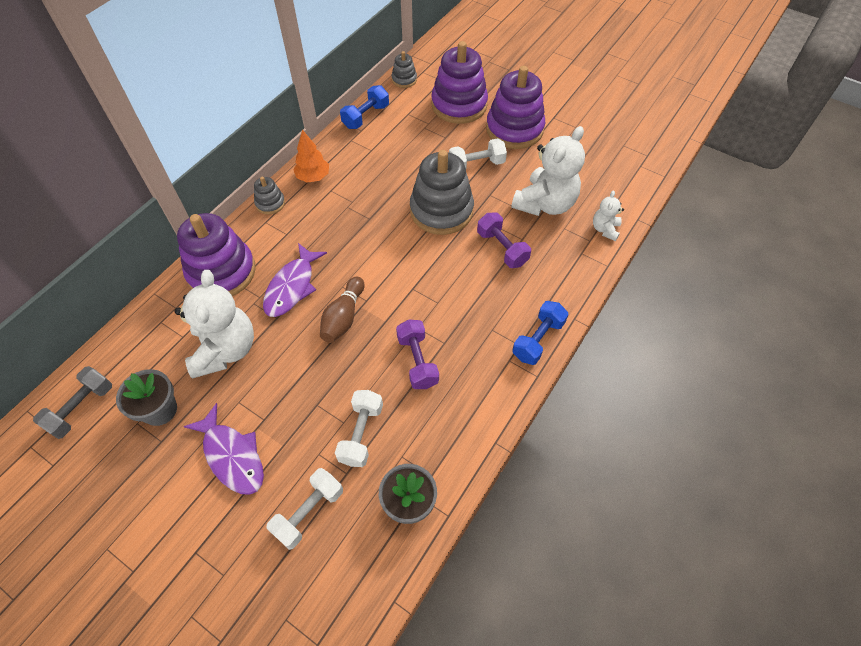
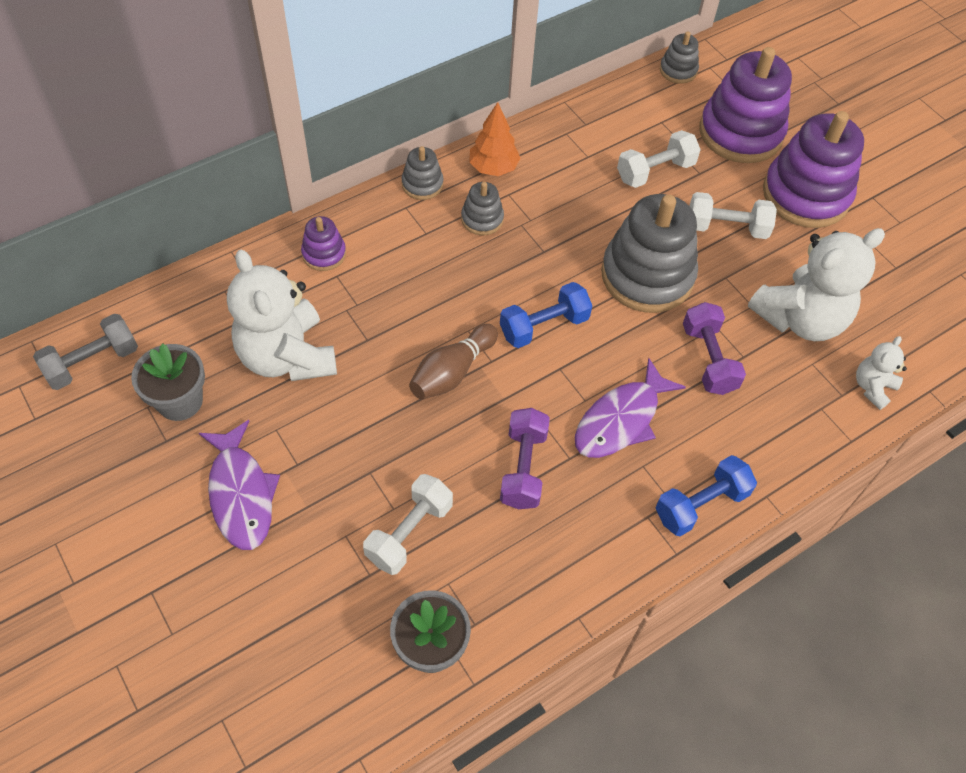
camera: 20 degrees right, 0 degrees up
(222, 272) = (324, 254): purple stacking toy -> purple stacking toy, size x0.47
(225, 350) = (287, 356): white teddy bear -> white teddy bear turned 135 degrees clockwise
(292, 287) = (403, 306): purple fish -> purple fish (621, 420)
(309, 512) = (303, 603): white dumbbell -> white dumbbell (655, 171)
(320, 212) = (482, 219): none -> grey stacking toy
(366, 116) = (601, 106): blue dumbbell -> blue dumbbell (544, 326)

